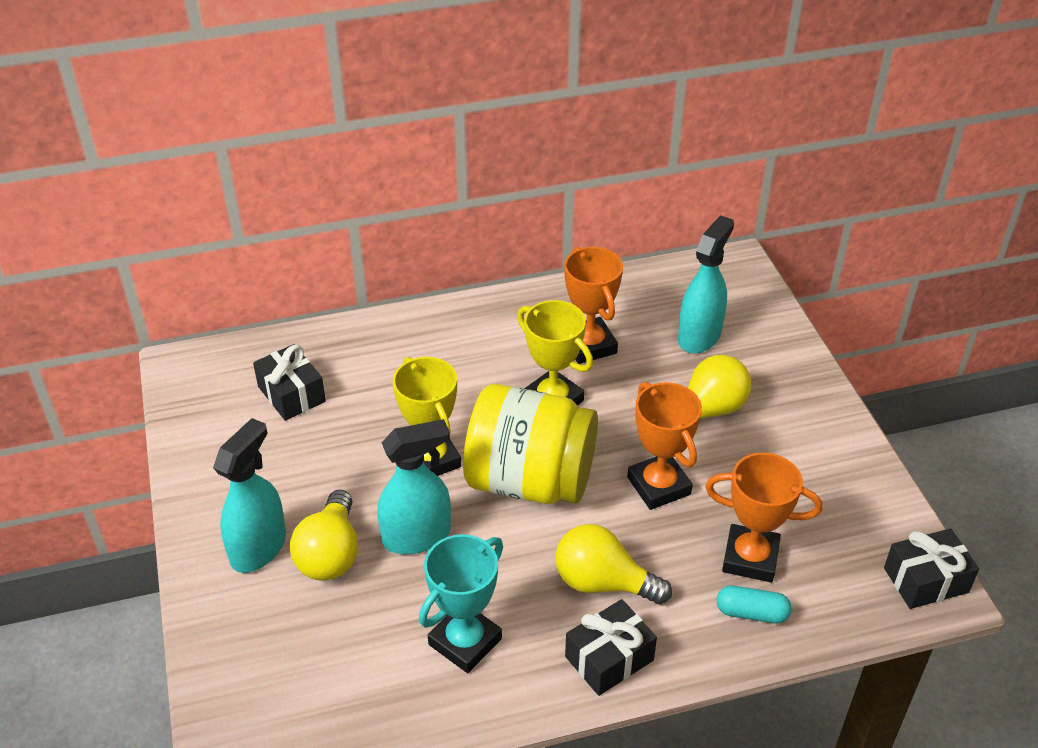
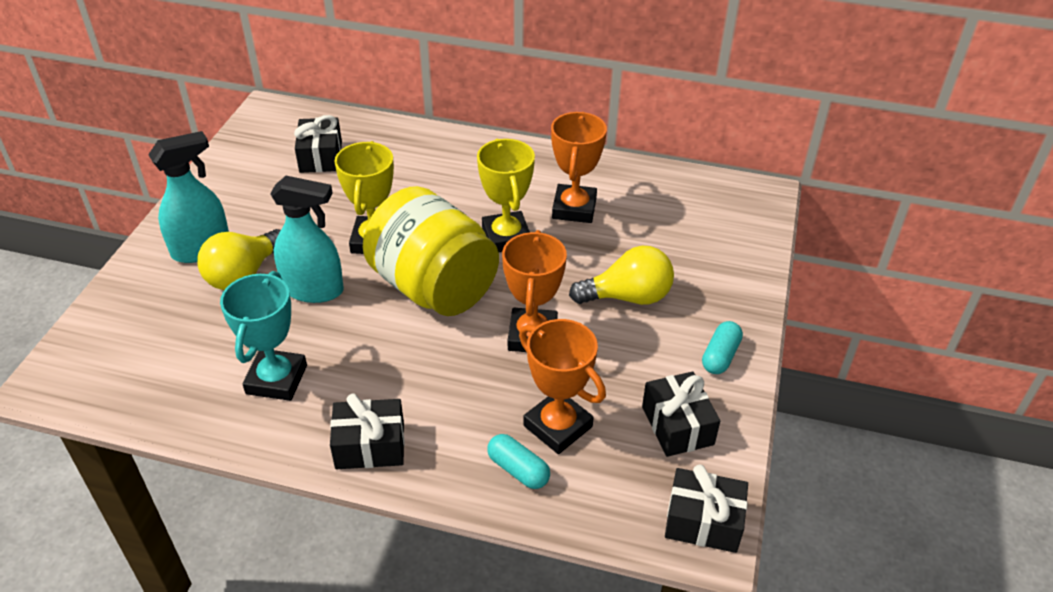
camera: 30 degrees right, 0 degrees up
(465, 641) = (276, 379): turquoise trophy -> turquoise trophy turned 60 degrees counterclockwise
(603, 582) = (419, 387): yellow light bulb -> none
(699, 336) = (675, 237): turquoise spray bottle -> none
(824, 431) = (720, 356): none -> turquoise capsule
(842, 509) = (677, 425): none -> black gift

